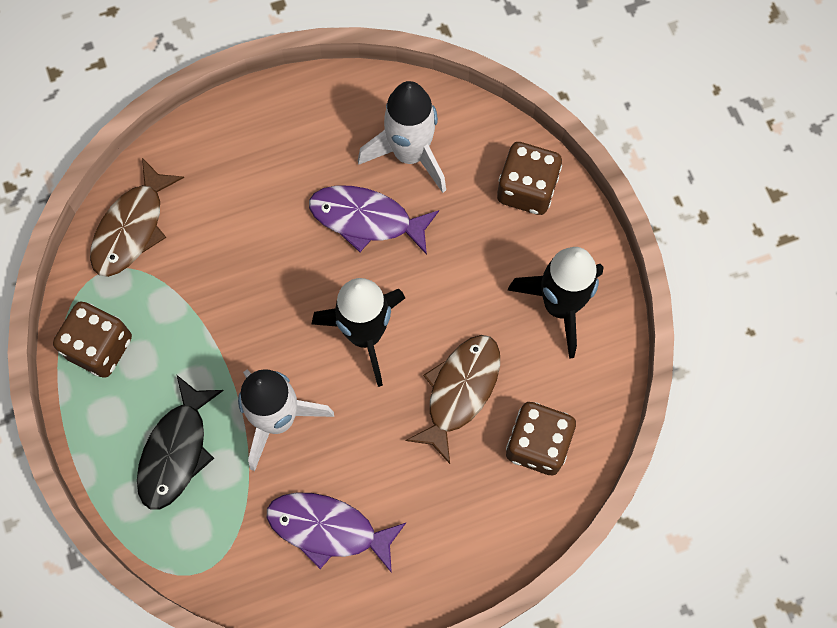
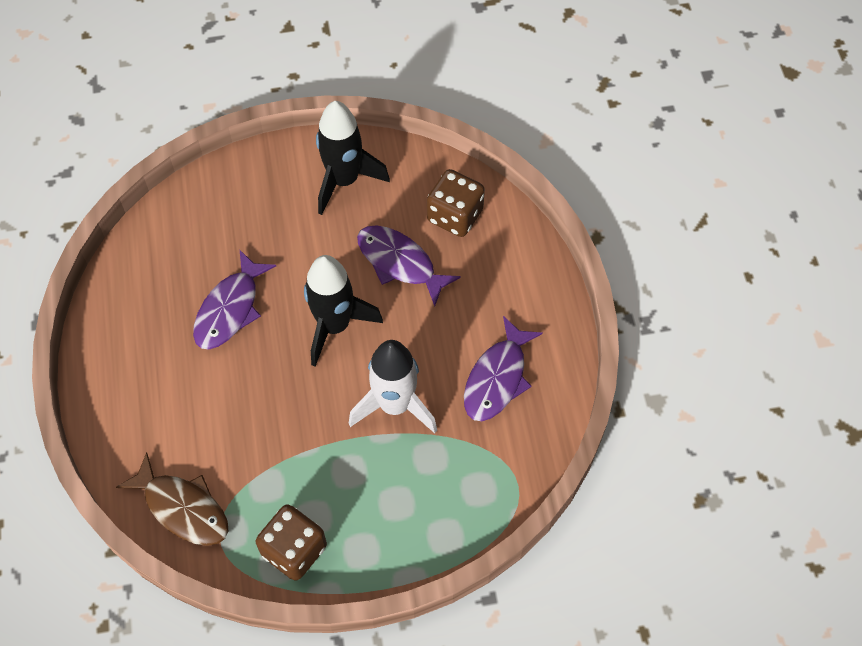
camera: 80 degrees left, 10 degrees down
(176, 451) = (407, 493): black fish -> none
(410, 153) = (179, 266): white rocket -> none
(460, 391) = (400, 263): brown fish -> purple fish
(526, 189) = (237, 186): brown dice -> none

